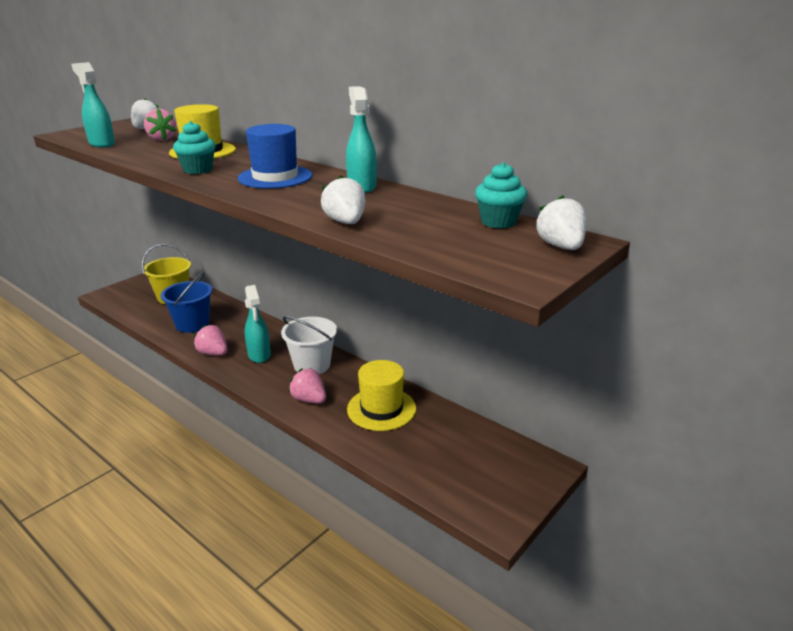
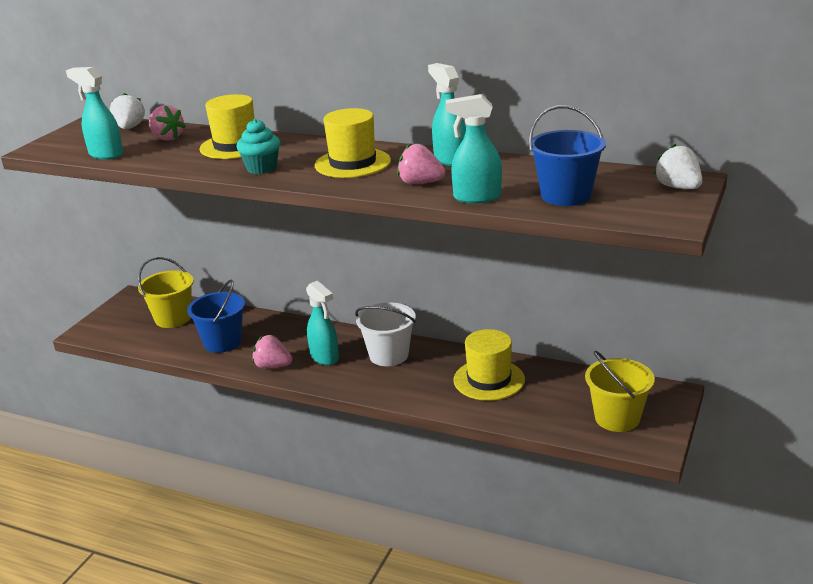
camera: 15 degrees left, 0 degrees up
(275, 177) = (352, 163): blue hat -> yellow hat
(309, 399) = (411, 387): pink strawberry -> pink strawberry (420, 183)
(345, 222) = (476, 198): white strawberry -> turquoise spray bottle
(434, 235) = (566, 196): none -> blue bucket
(477, 479) = (617, 418): none -> yellow bucket
(498, 222) = (608, 174): turquoise cupcake -> none

